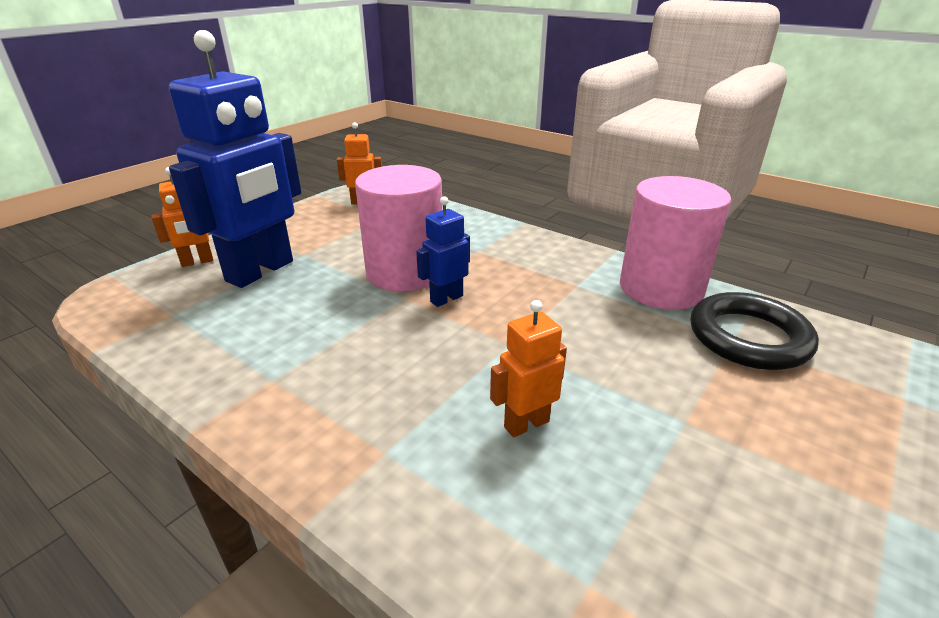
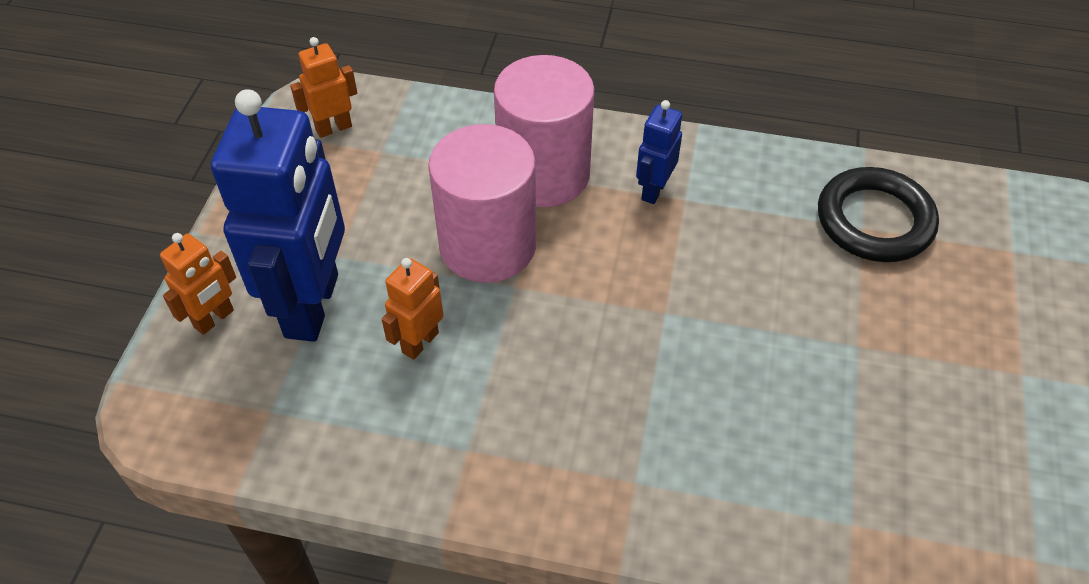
camera: 25 degrees left, 20 degrees up
(446, 299) = (562, 272): blue robot -> blue robot (653, 190)
(526, 424) = (734, 403): orange robot -> orange robot (420, 342)
(661, 288) = (770, 175): pink cylinder -> pink cylinder (544, 174)

